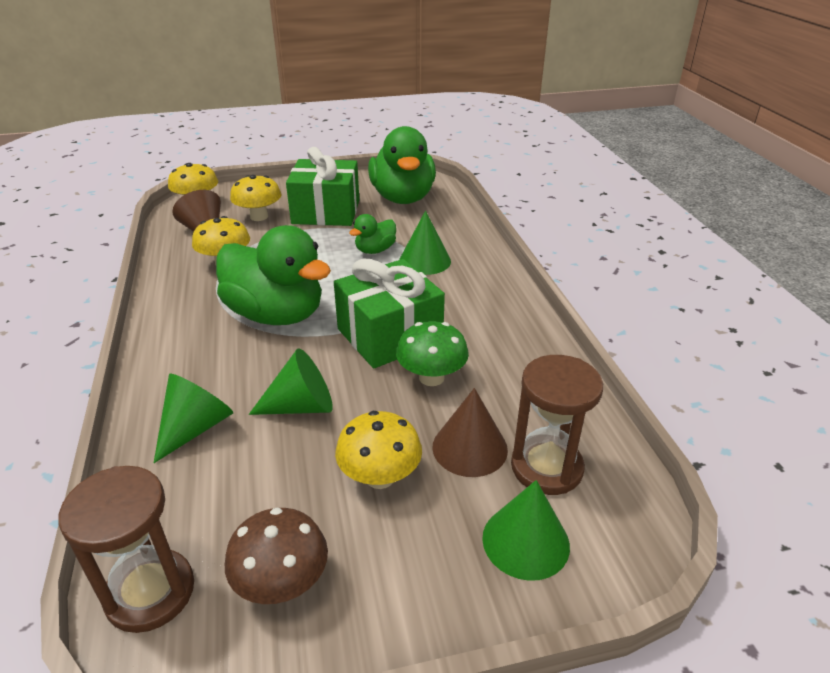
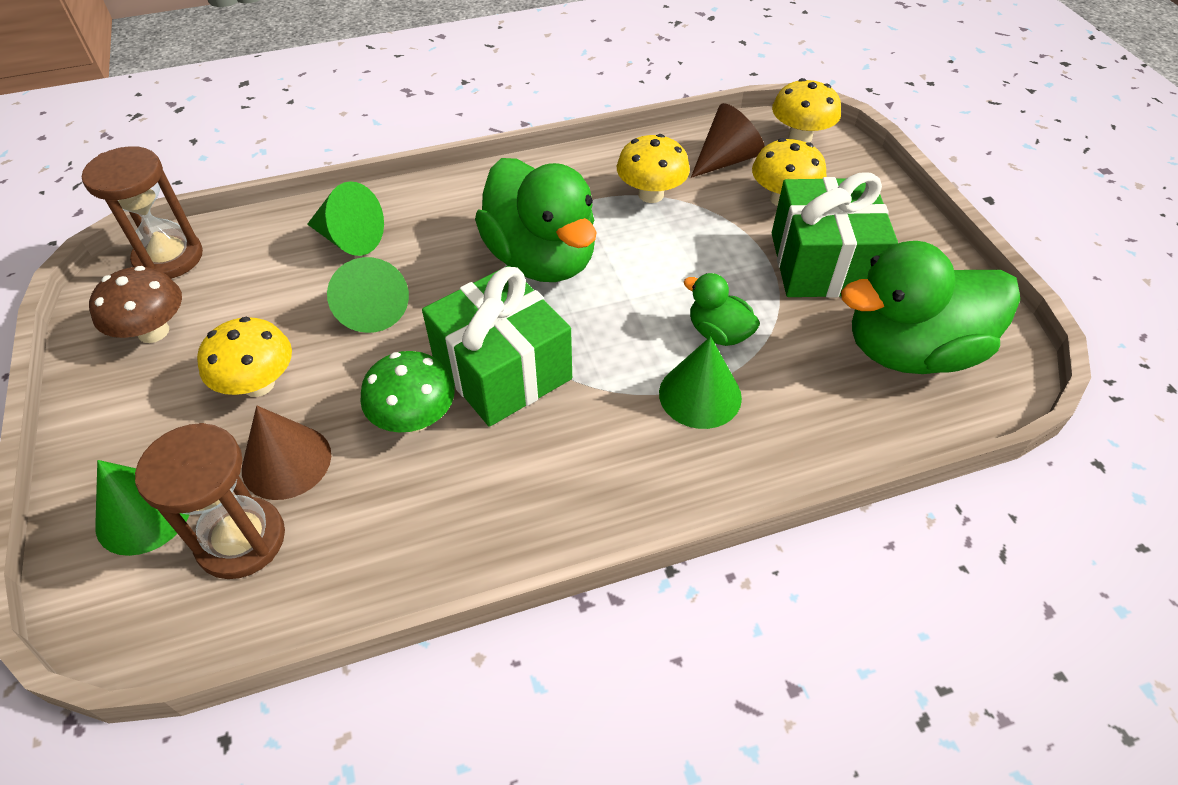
camera: 85 degrees right, 15 degrees up
(276, 314) = (541, 259): green duck -> green duck turned 60 degrees counterclockwise

